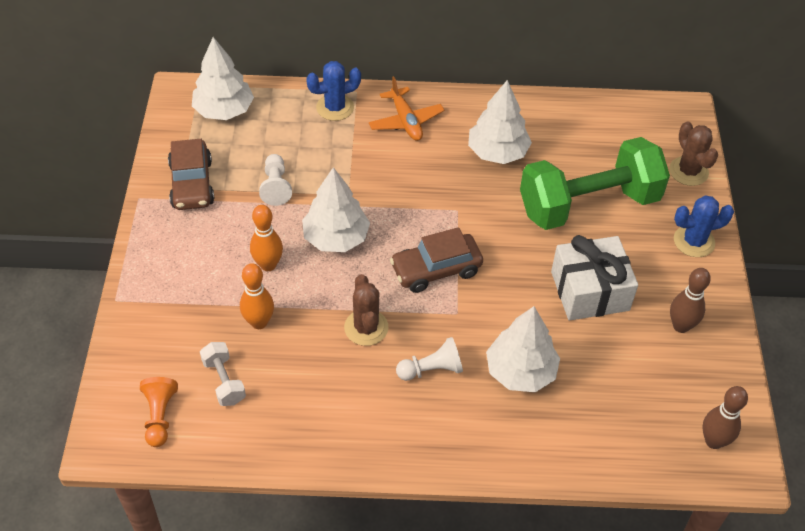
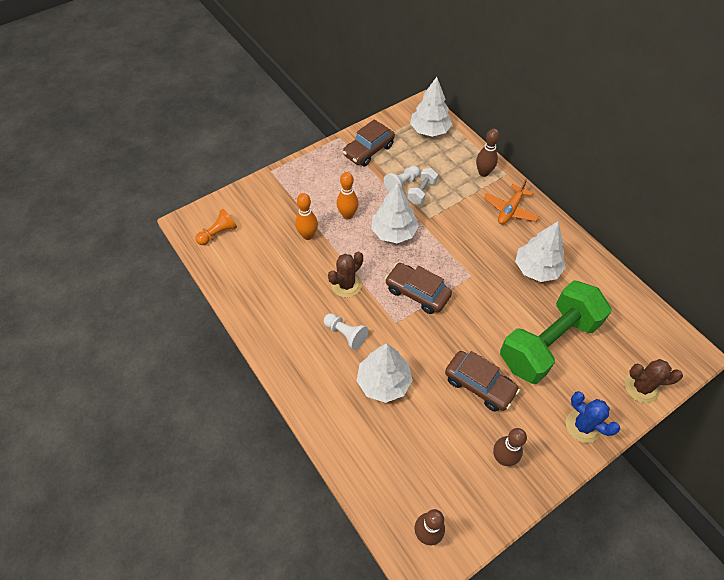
camera: 55 degrees right, 5 degrees up
(224, 381) = (259, 245): white dumbbell -> white dumbbell (422, 192)
(335, 107) = (483, 173): blue cactus -> brown bowling pin
(588, 204) = (548, 343): green dumbbell -> green dumbbell turned 75 degrees counterclockwise
(590, 291) = (479, 385): white gift -> brown car
(688, 171) = (641, 387): brown cactus -> brown cactus turned 60 degrees clockwise

